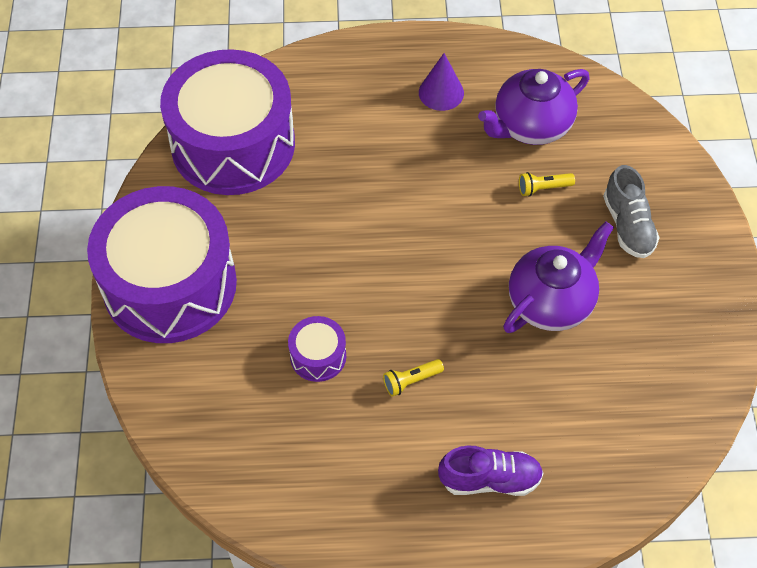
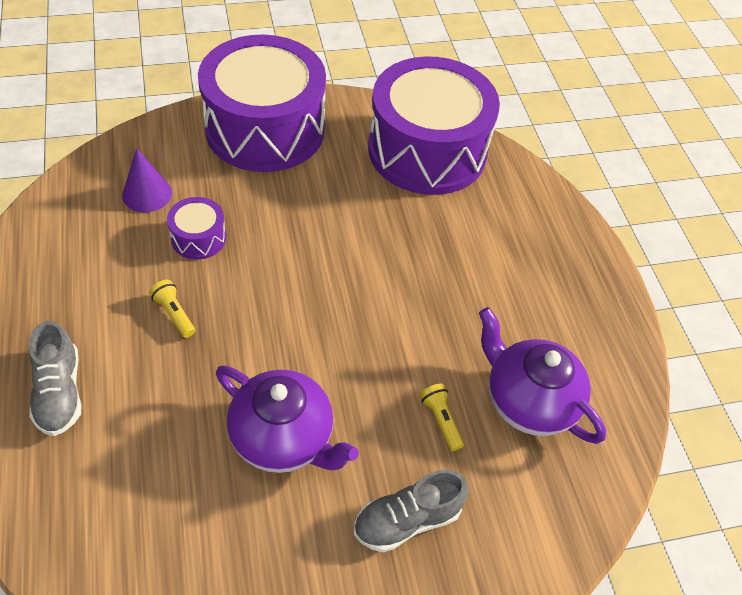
camera: 75 degrees right, 5 degrees down
(441, 92) = (547, 309): purple cone -> purple cone (147, 194)
(490, 479) = (59, 392): purple shoe -> grey shoe

